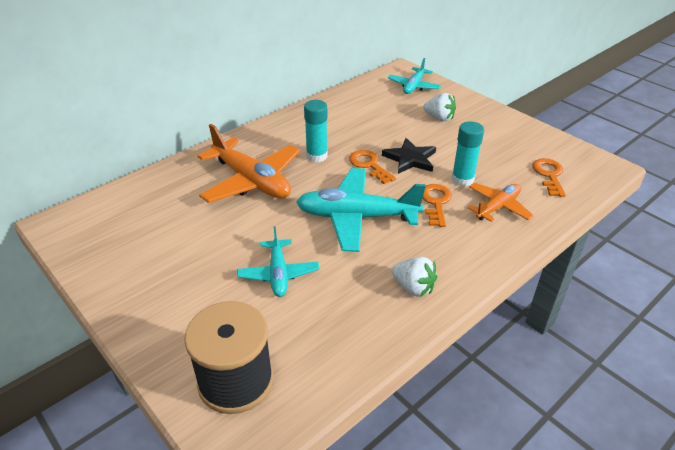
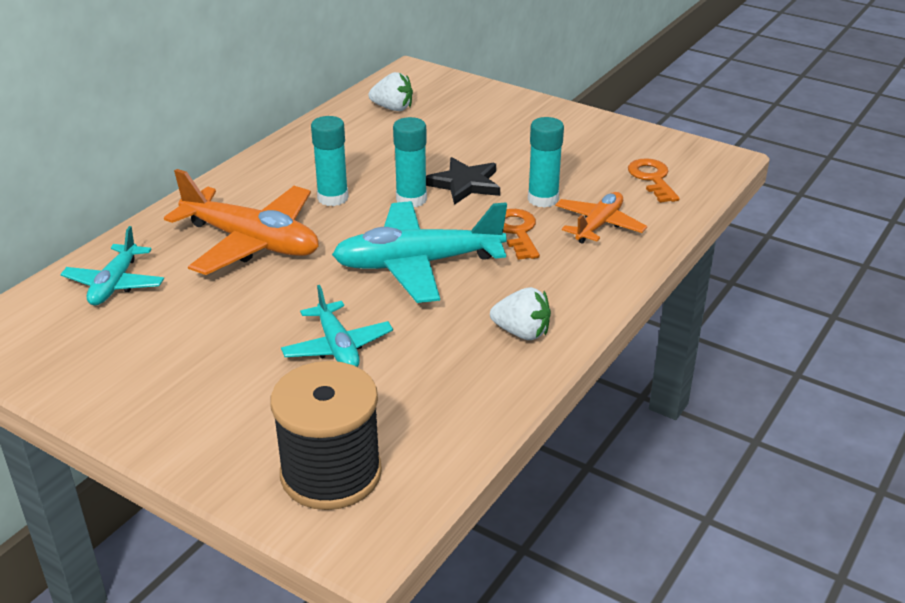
camera: 15 degrees left, 5 degrees down
(369, 165) = (411, 199): orange key -> turquoise glue stick
(414, 86) = (437, 91): turquoise plane -> turquoise plane (115, 284)
(439, 118) = (486, 128): white strawberry -> white strawberry (393, 108)

